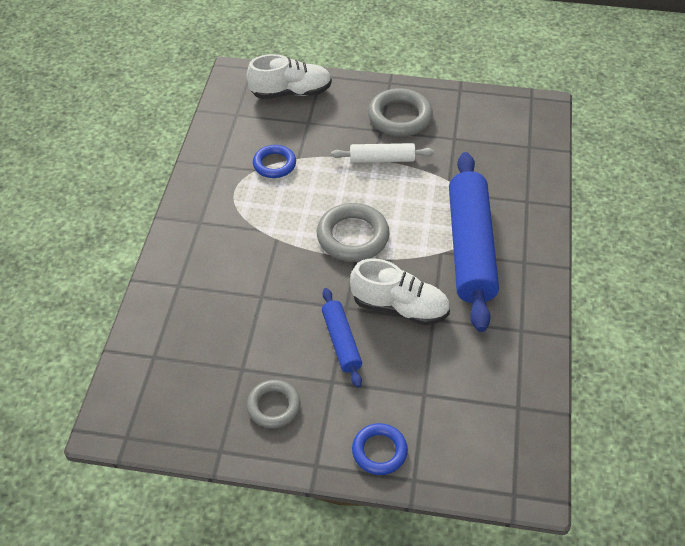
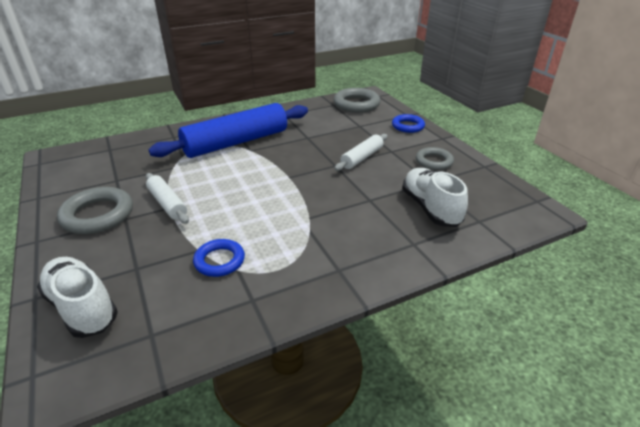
camera: 125 degrees left, 15 degrees down
(341, 341) = (362, 158): blue rolling pin -> white rolling pin
(352, 236) = (270, 185): grey ring -> grey ring (356, 104)
(399, 307) = (312, 149): white shoe -> white shoe (430, 208)

